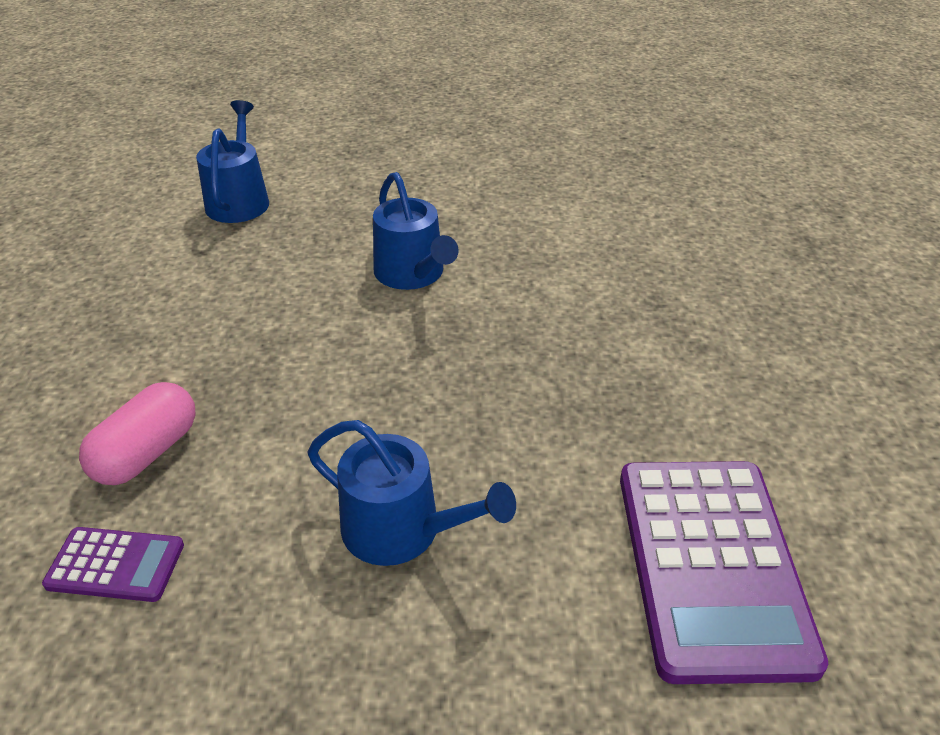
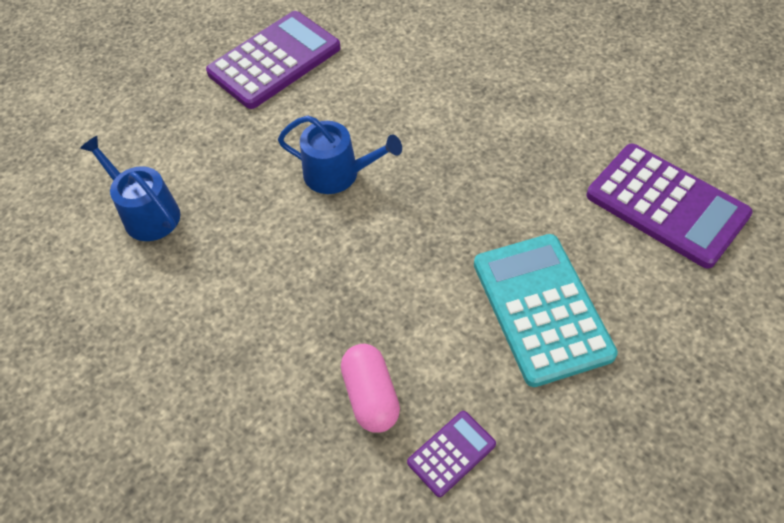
camera: 45 degrees left, 15 degrees up
(402, 530) = (541, 308): blue watering can -> turquoise calculator
(499, 167) = (274, 60): none -> purple calculator

